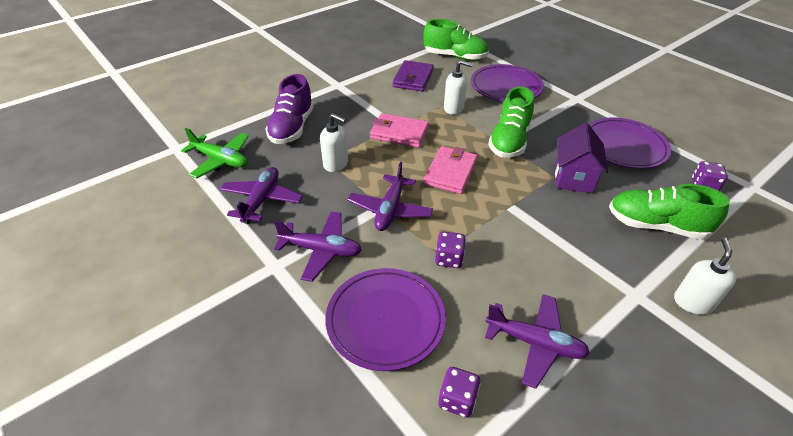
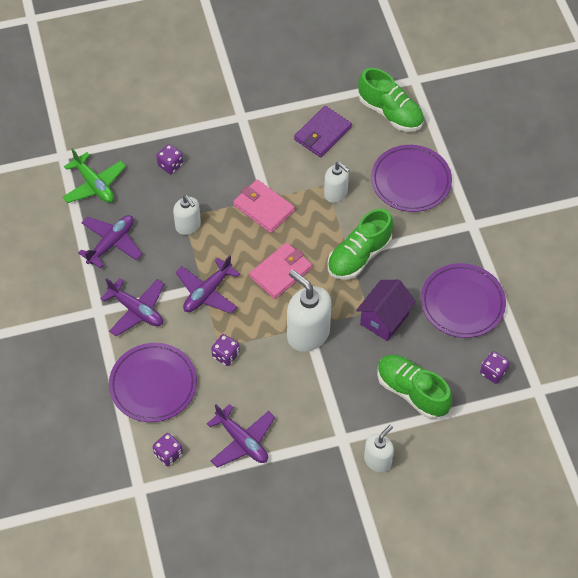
camera: 25 degrees right, 15 degrees up
(292, 128) = (170, 165): purple shoe -> purple dice
(516, 211) = (308, 334): none -> white soap dispenser

